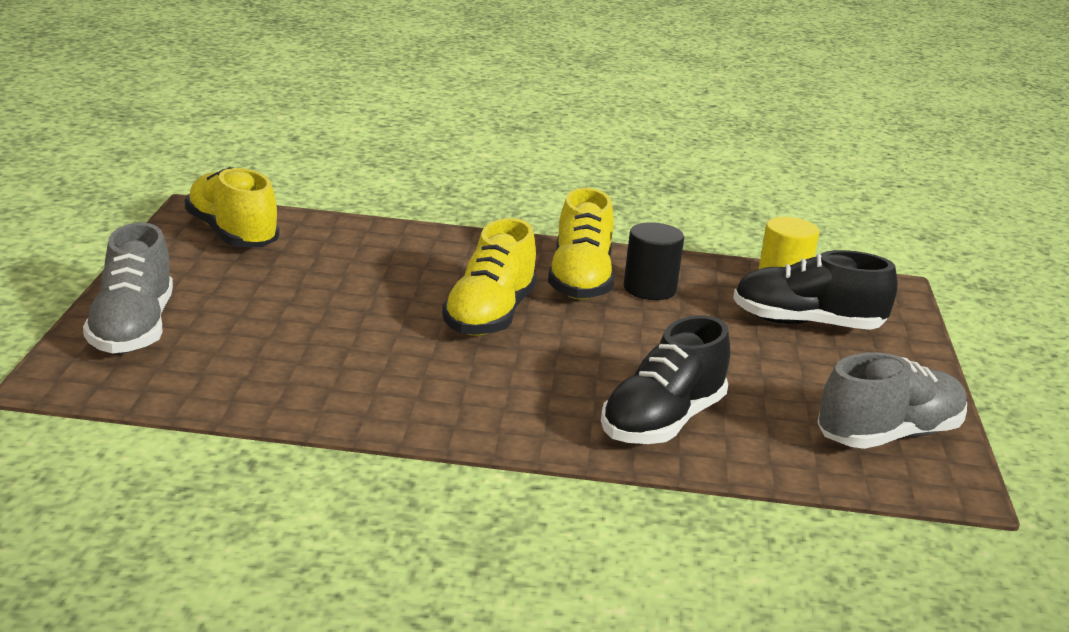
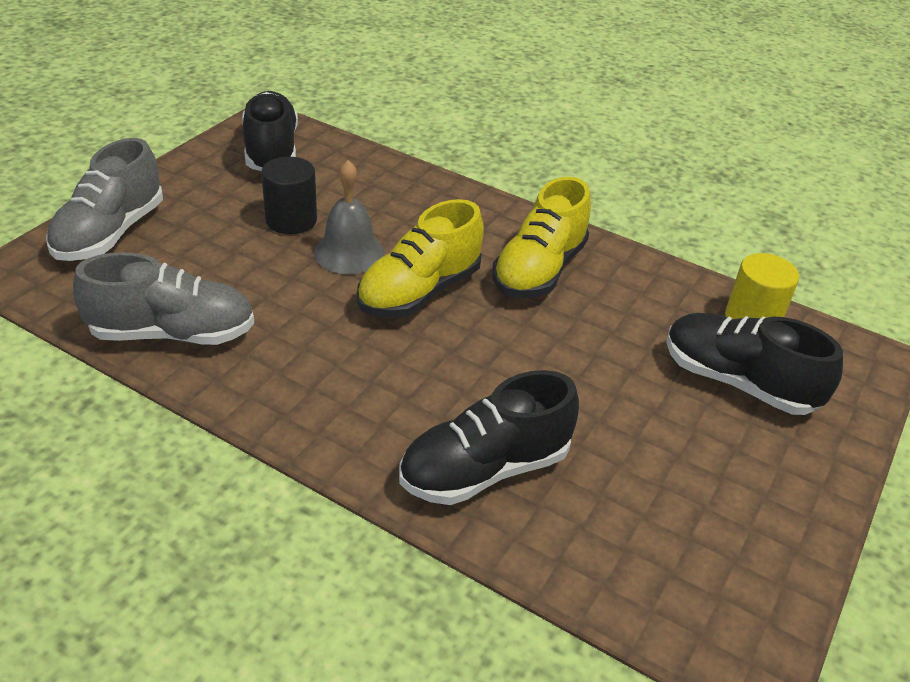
camera: 25 degrees right, 15 degrees up
(232, 234) = (271, 151): yellow shoe -> black shoe
(394, 299) = (349, 252): none -> grey bell
(649, 289) = (601, 296): black cylinder -> black cylinder (291, 220)
(888, 435) = (721, 563): grey shoe -> grey shoe (172, 333)

